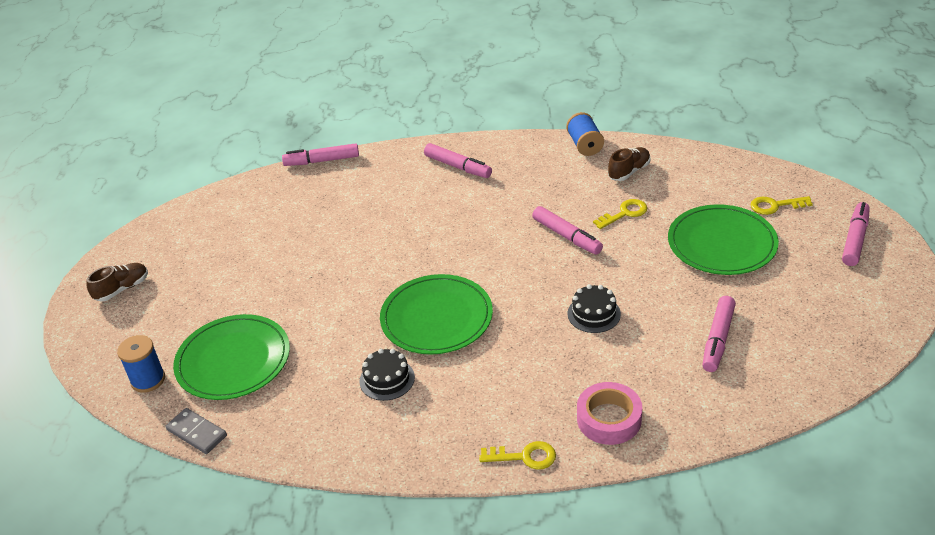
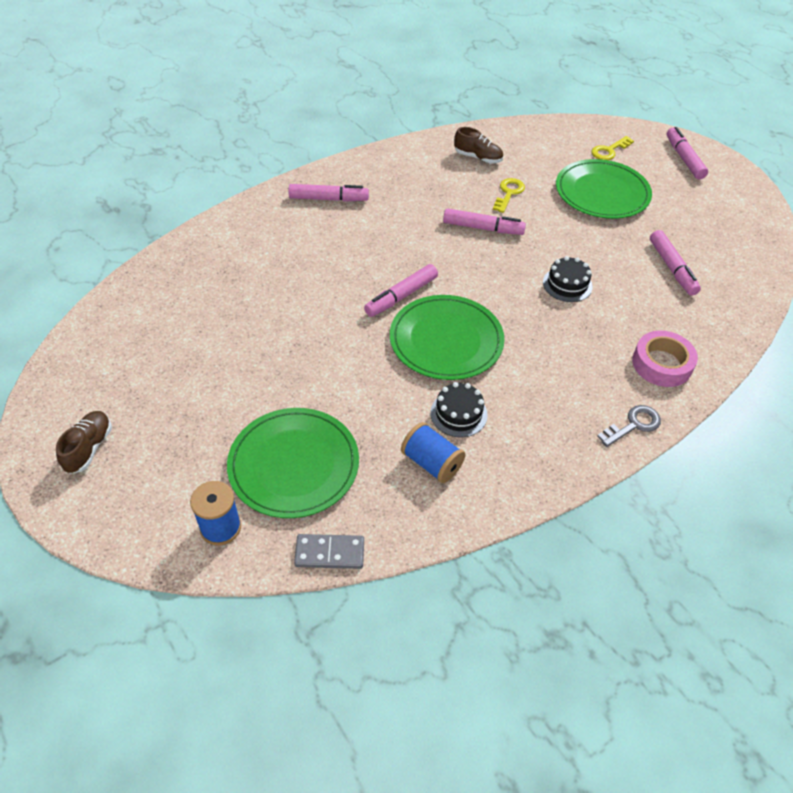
camera: 40 degrees left, 10 degrees up
(322, 161) = (186, 236): pink marker -> pink marker (401, 296)
(524, 457) = (633, 425): yellow key -> grey key
(585, 145) = (420, 146): blue spool -> blue spool (431, 463)
(629, 171) = (478, 158): brown shoe -> brown shoe turned 105 degrees clockwise

